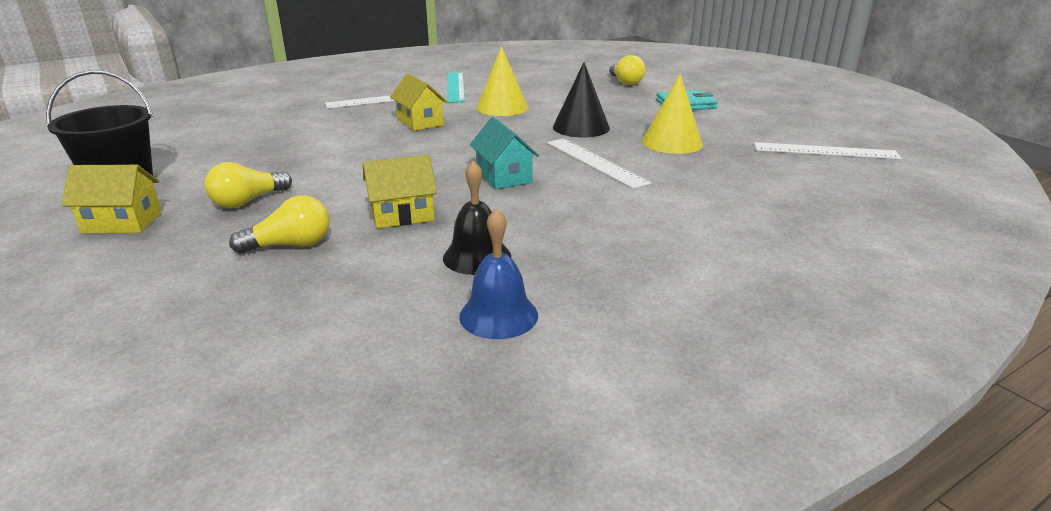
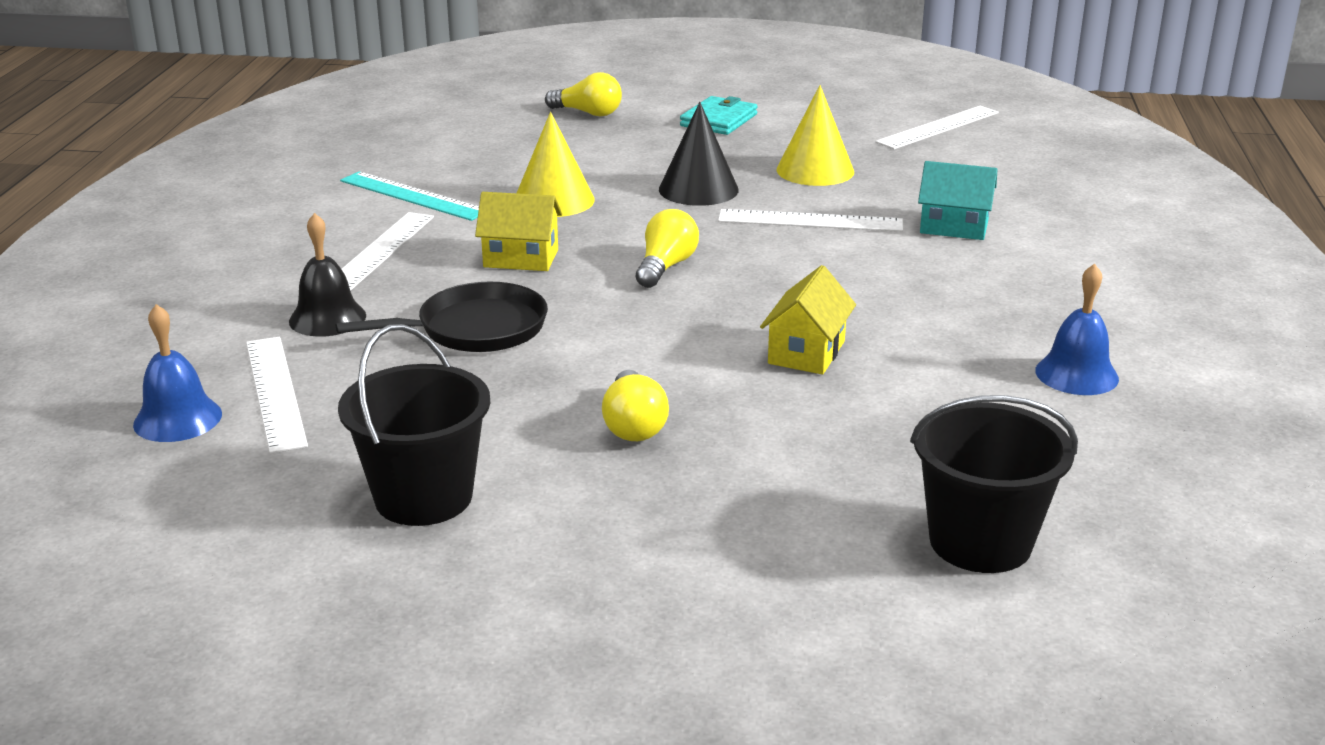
camera: 50 degrees left, 0 degrees up
(122, 222) = (583, 517): yellow house -> none
(166, 356) = (980, 542): none -> black bucket
(167, 122) = (177, 419): none -> blue bell
(210, 128) = (275, 392): none -> white ruler
(290, 245) = (803, 429): yellow light bulb -> yellow light bulb (665, 267)
(324, 138) = (476, 329): none -> black pan
(477, 257) = (955, 348): black bell -> black bell (327, 318)
(504, 177) = (780, 273): turquoise house -> turquoise house (954, 227)

